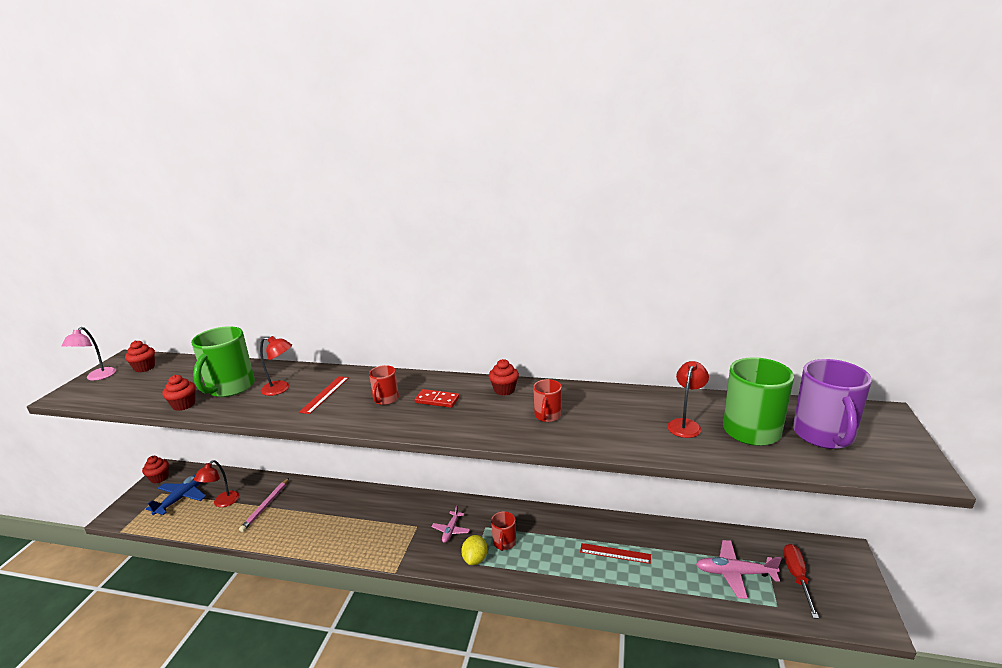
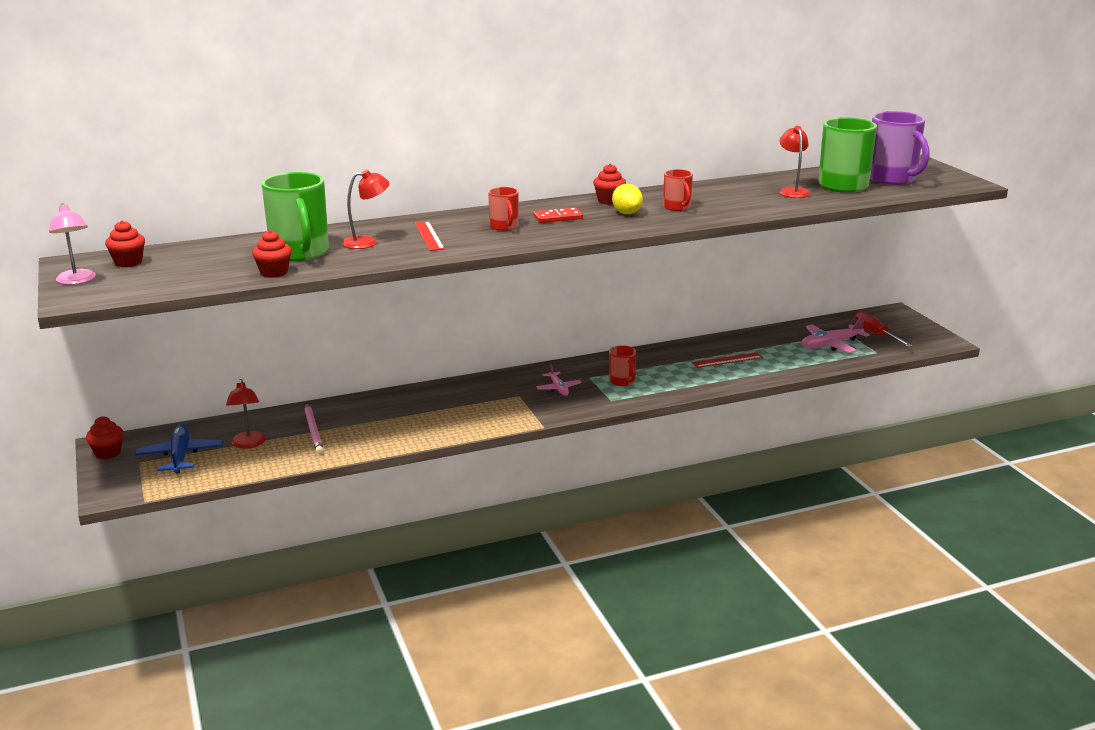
camera: 35 degrees left, 0 degrees up
(475, 559) = (609, 398): yellow lemon -> yellow lemon (626, 213)

